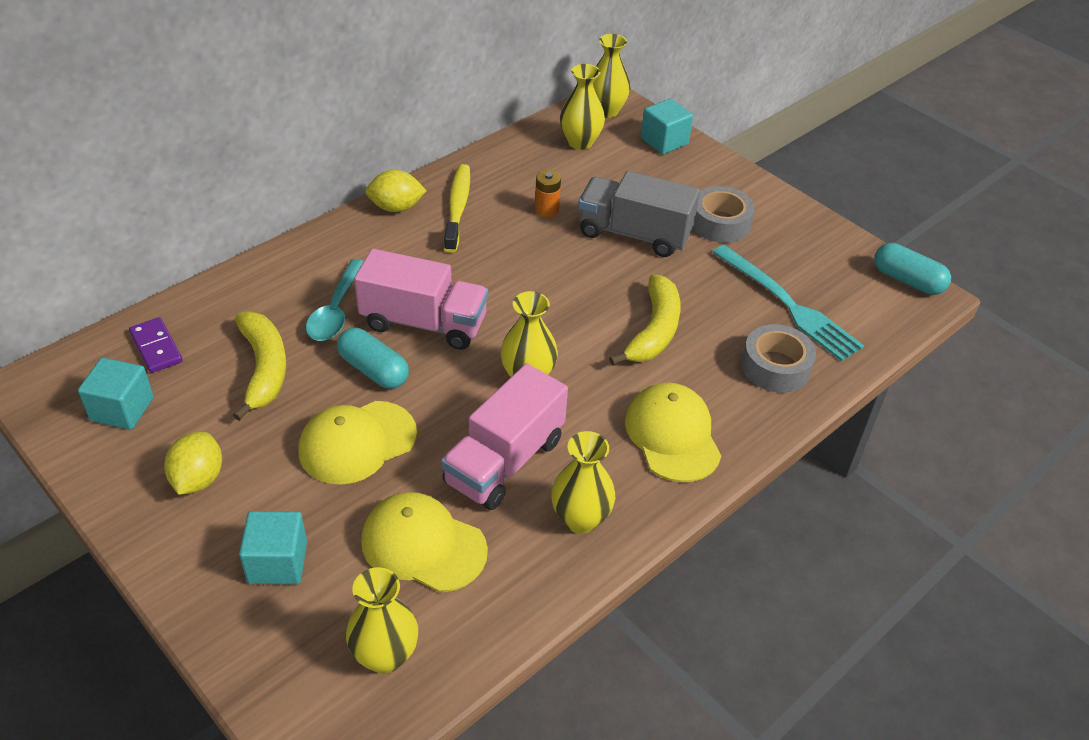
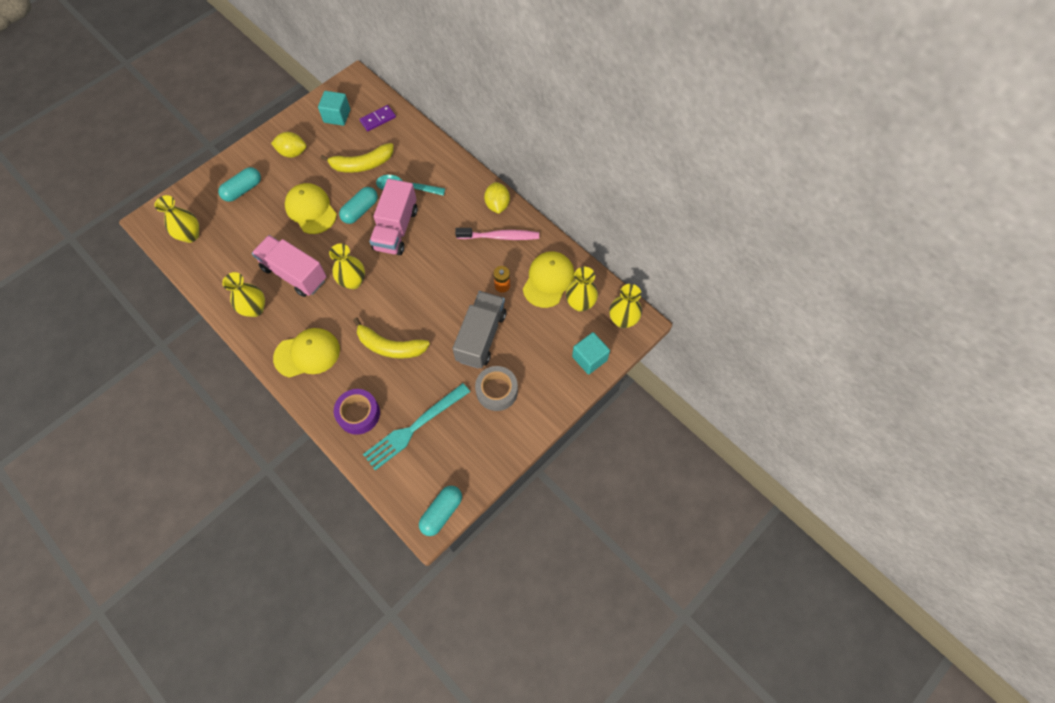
camera: 90 degrees right, 20 degrees up
(277, 562) = (243, 190): turquoise cube -> turquoise capsule
(423, 545) = (246, 243): yellow cap -> yellow cap (548, 280)
(457, 207) = (500, 237): yellow toothbrush -> pink toothbrush
(775, 367) = (358, 414): grey tape -> purple tape

